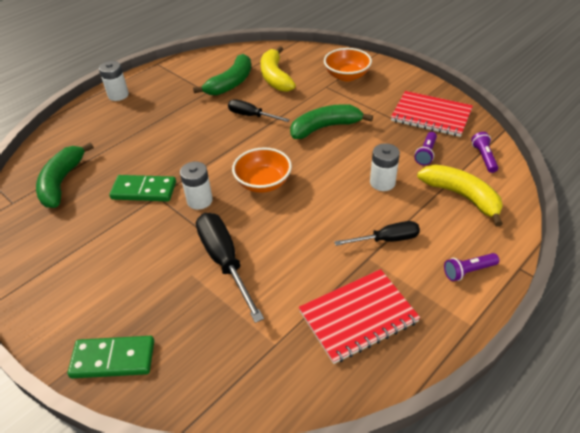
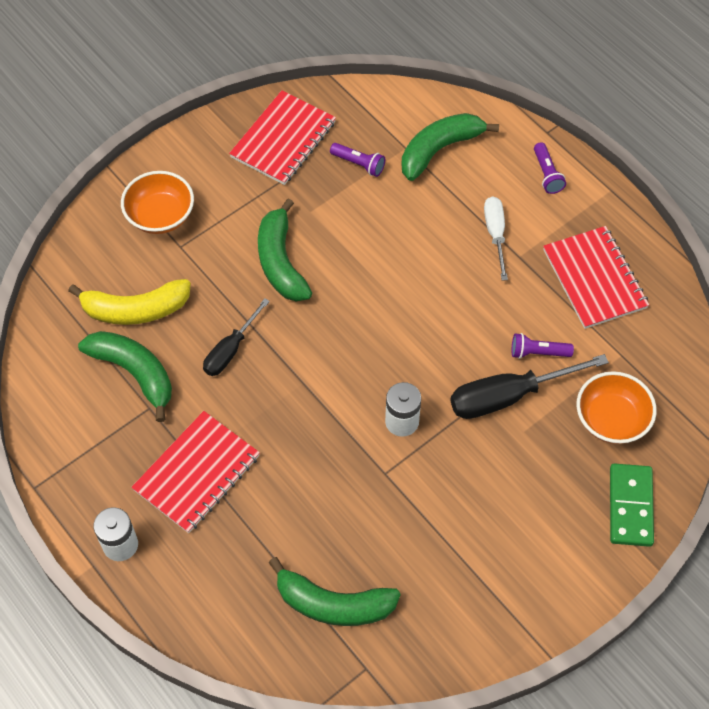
camera: 85 degrees left, 15 degrees up
(144, 190) = (370, 490): green domino -> none
(162, 115) = (197, 473): none -> red notebook
(263, 183) = (381, 346): orange bowl -> orange bowl (611, 419)
(382, 182) = (403, 219): white battery -> none
(386, 239) = (495, 234): black screwdriver -> white screwdriver
(462, 196) = (439, 149): yellow banana -> green banana
(483, 157) = (377, 110): purple flashlight -> purple flashlight (538, 353)

